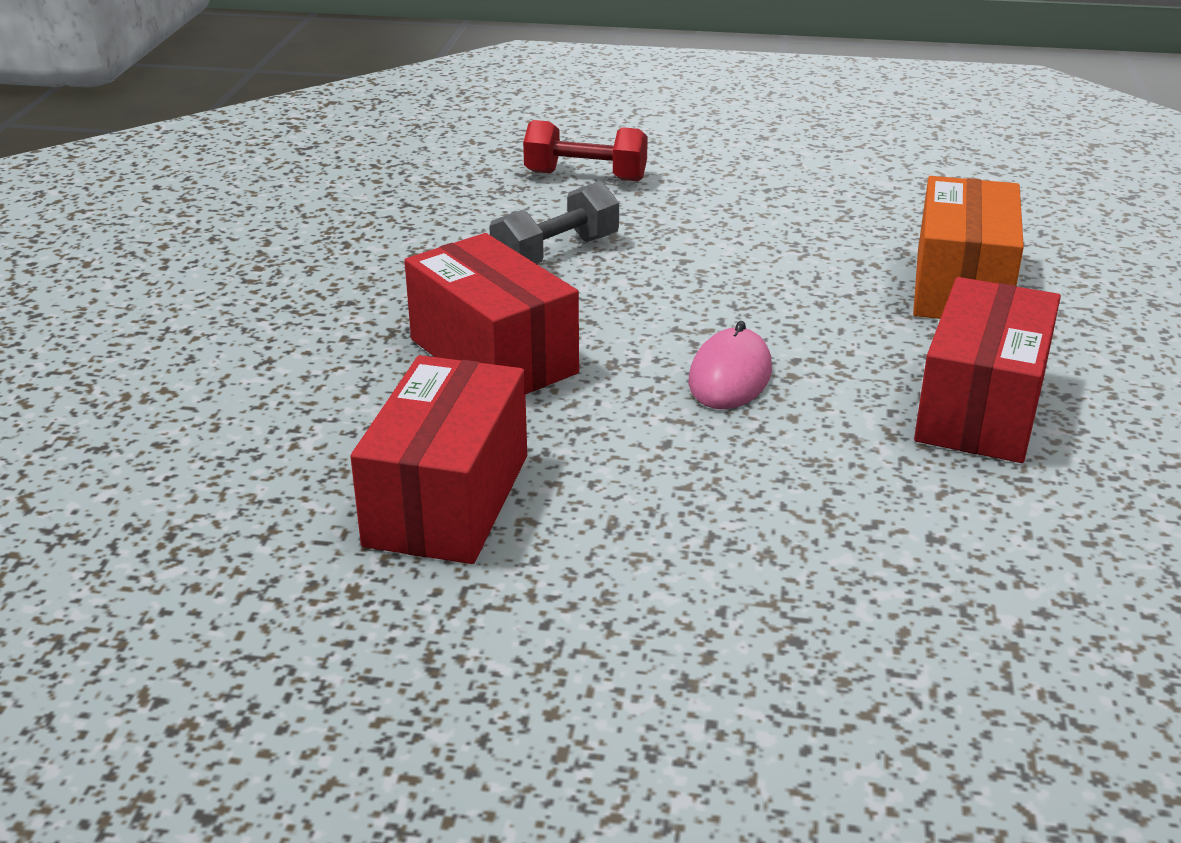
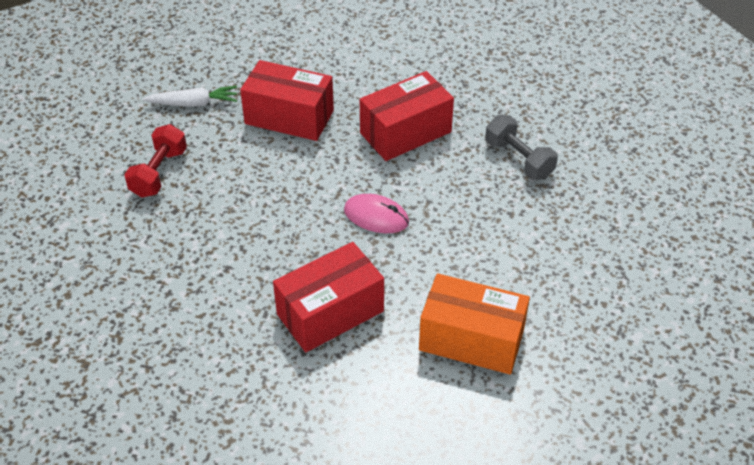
camera: 95 degrees right, 15 degrees up
(391, 665) = (193, 103): none -> white carrot
(585, 176) = (632, 178): red dumbbell -> red dumbbell (159, 173)
(980, 408) = (330, 313): red box -> red box turned 60 degrees counterclockwise

